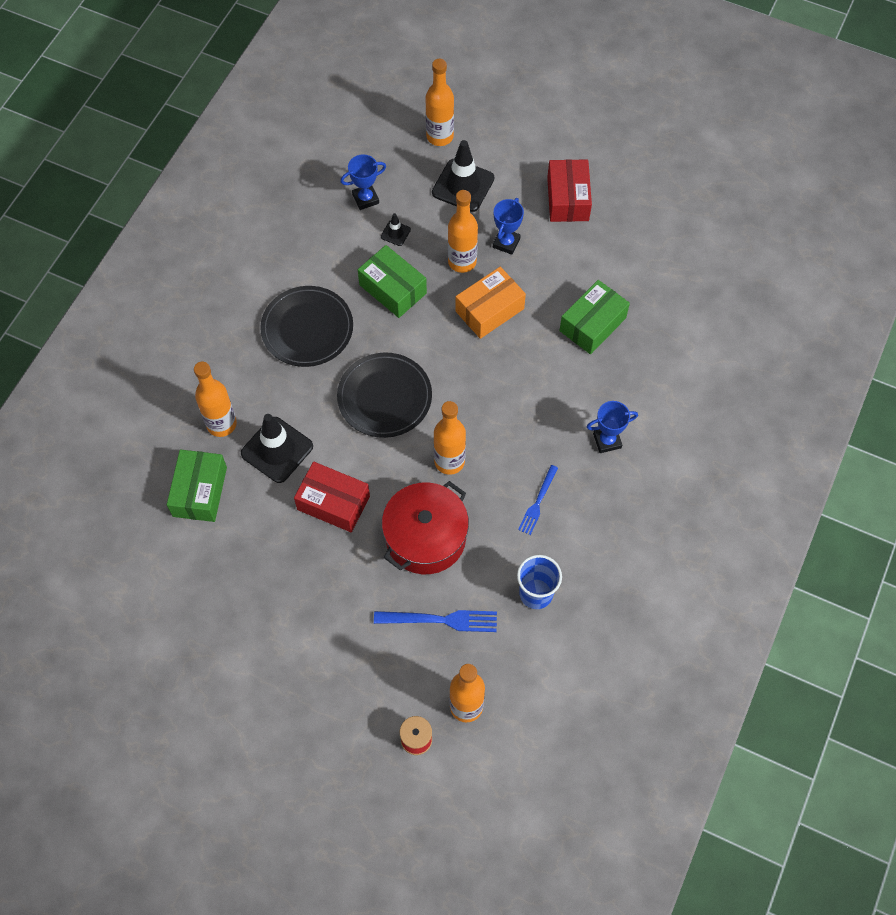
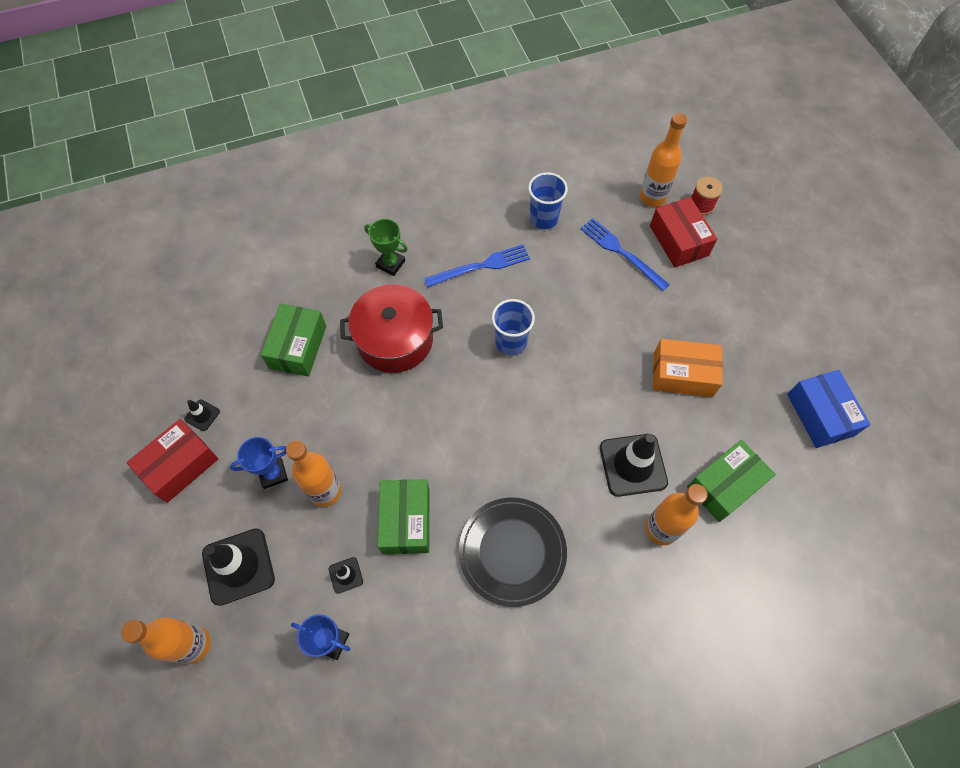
camera: 135 degrees left, 0 degrees up
(165, 611) = (820, 415): none -> blue box
(333, 503) = (624, 386): red box -> red box (678, 240)
(384, 397) = (508, 431): black plate -> none
(425, 537) = (580, 308): red pot -> red pot (395, 339)
(449, 461) = (511, 342): orange bottle -> blue cup
(489, 310) = (354, 428): orange box -> orange box (683, 374)
(538, 502) = (481, 266): blue fork -> blue fork, size x1.51
(592, 324) = (298, 347): green box -> green box turned 75 degrees counterclockwise
(594, 233) = (202, 415): none -> black traffic cone
(607, 441) = (390, 264): blue trophy -> green trophy

